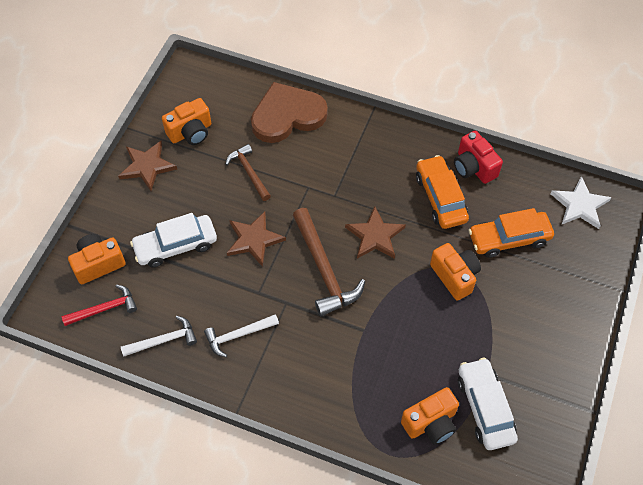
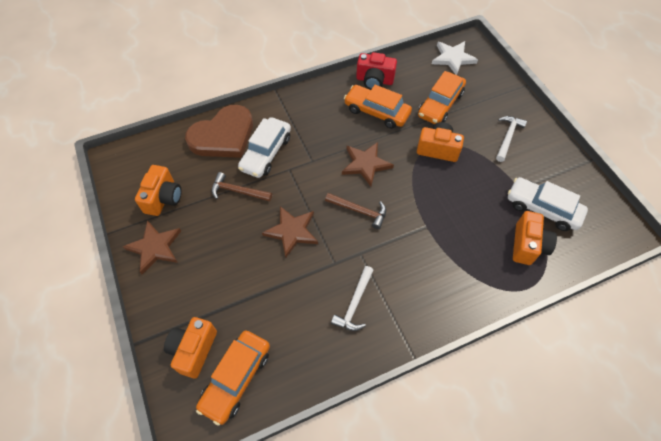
camera: 45 degrees left, 0 degrees up
(104, 309) = (236, 378): red hammer -> orange car
(164, 340) = (307, 357): white hammer -> white hammer (507, 137)
(176, 245) = (240, 283): white car -> white car (266, 153)
(287, 115) = (223, 136): brown heart -> brown heart turned 150 degrees counterclockwise
(324, 269) = (359, 211): brown hammer -> brown hammer, size x0.60

